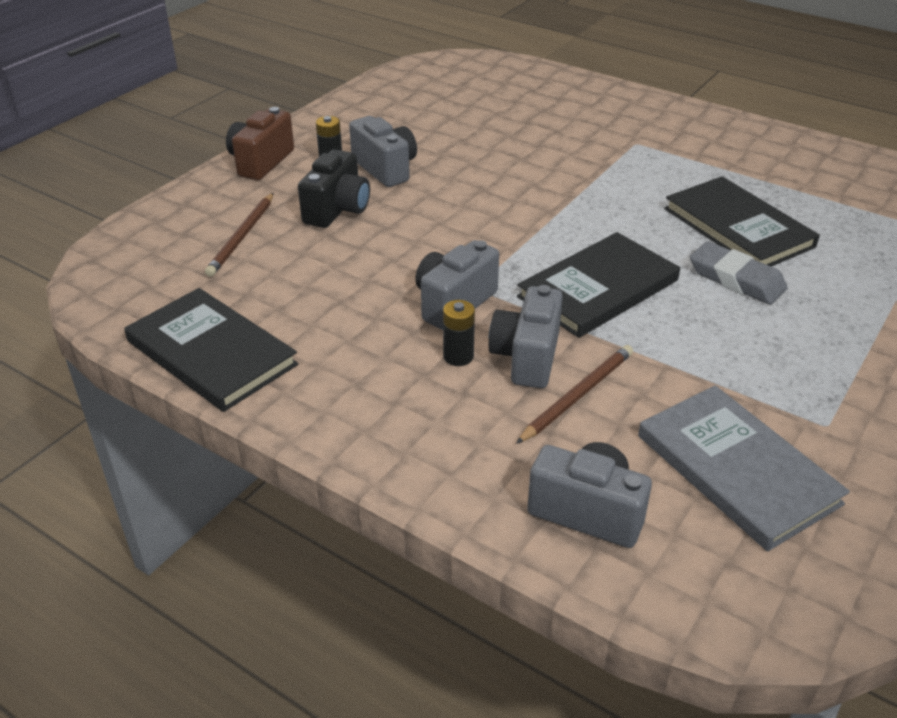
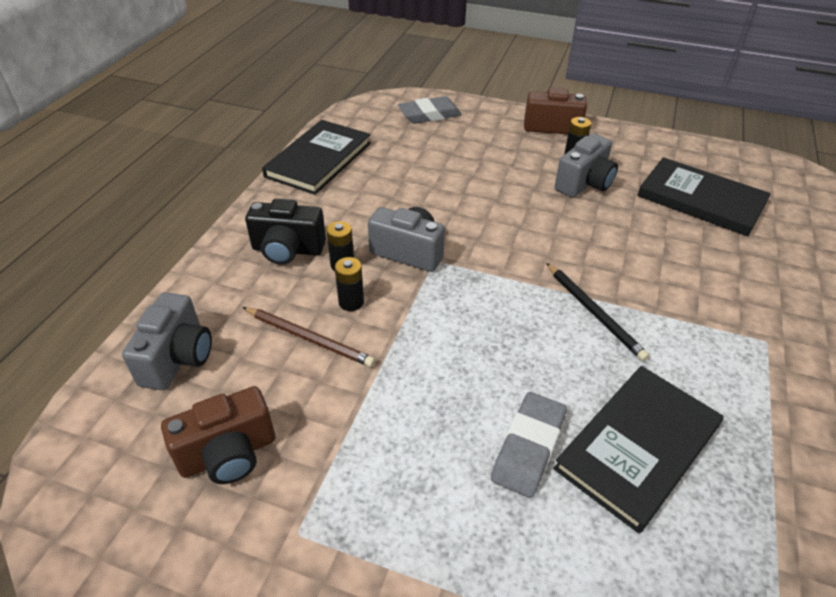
camera: 75 degrees right, 5 degrees up
(165, 241) = (429, 115): none -> grey eraser
(242, 237) = (449, 141): brown pencil -> none
(337, 209) = (508, 172): black camera -> black camera (287, 250)
(526, 357) = (351, 302): grey camera -> black battery
(584, 210) = (594, 312): none -> black pencil
(598, 288) = (464, 336): black book -> black book (701, 199)
(737, 469) = (228, 454): grey book -> brown camera

